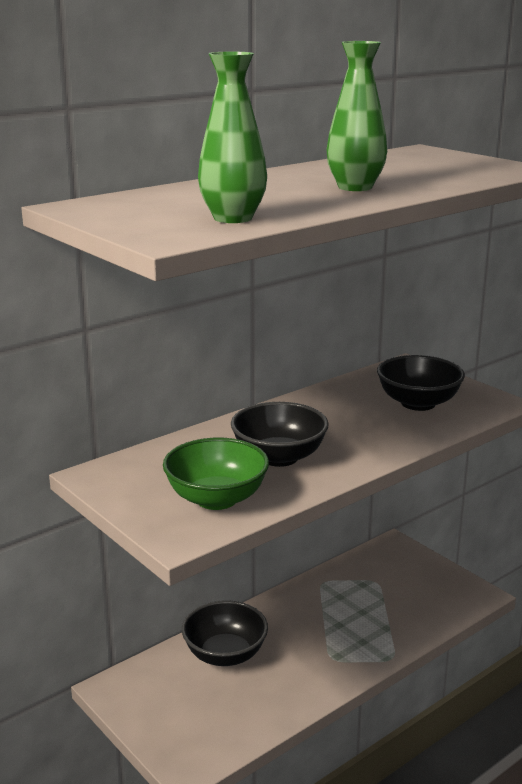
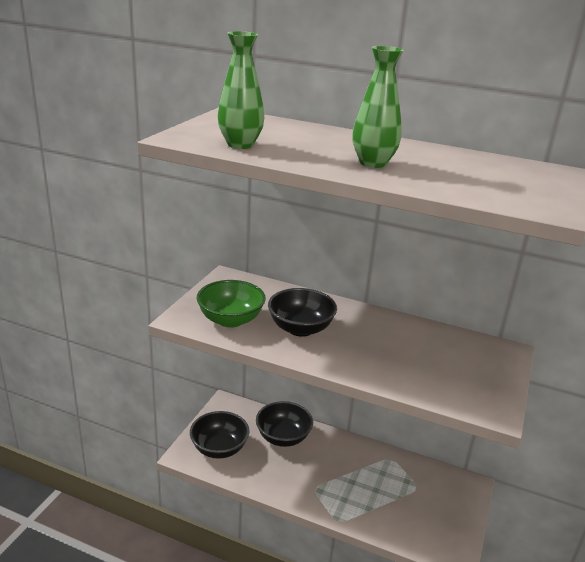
camera: 60 degrees right, 5 degrees up
(418, 403) = (444, 369): black bowl -> black bowl (219, 448)

